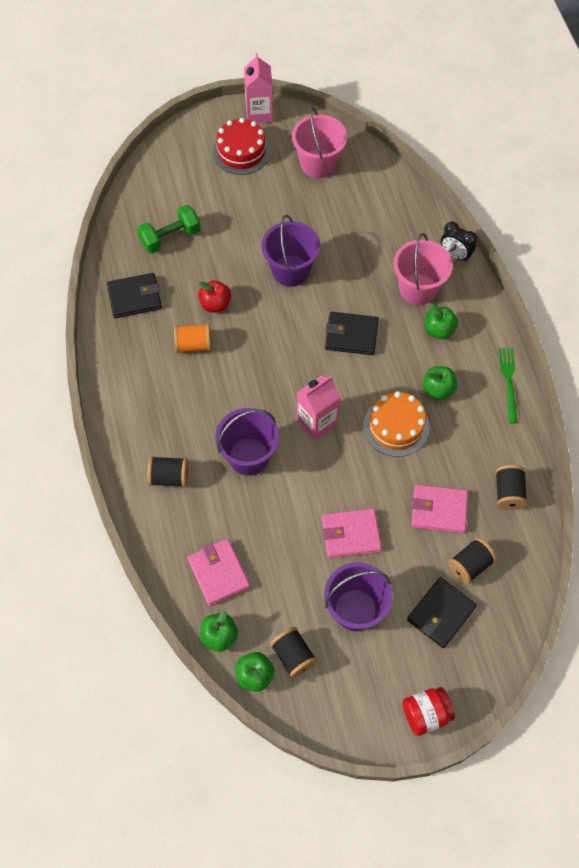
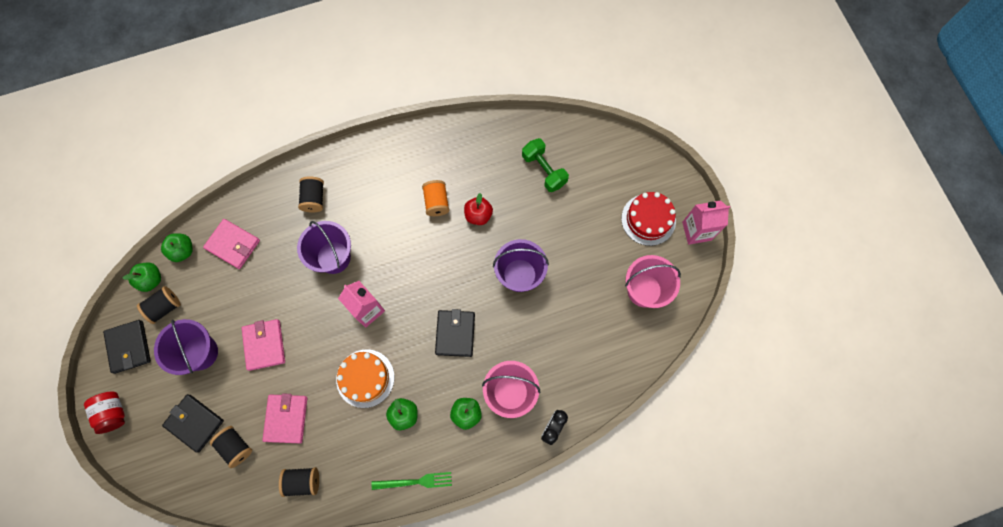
camera: 85 degrees right, 10 degrees up
(135, 297) = (480, 150): black wallet -> black wallet (129, 347)
(218, 573) = (233, 244): pink wallet -> pink wallet turned 60 degrees clockwise

